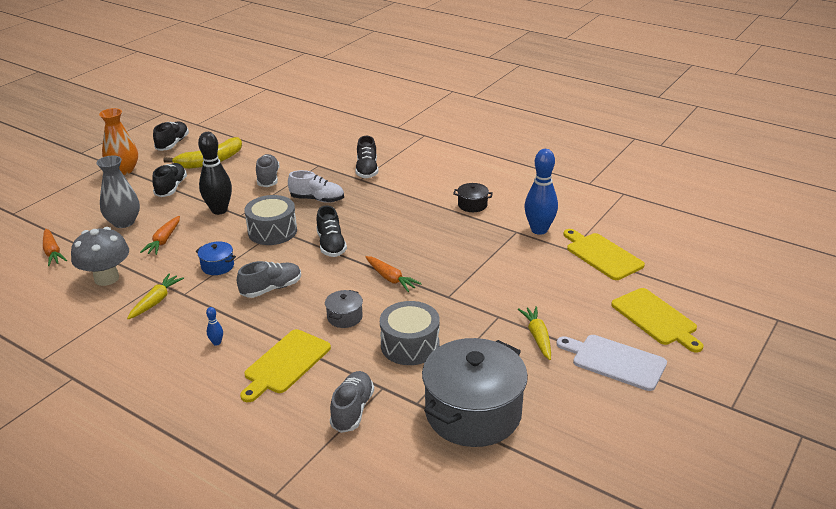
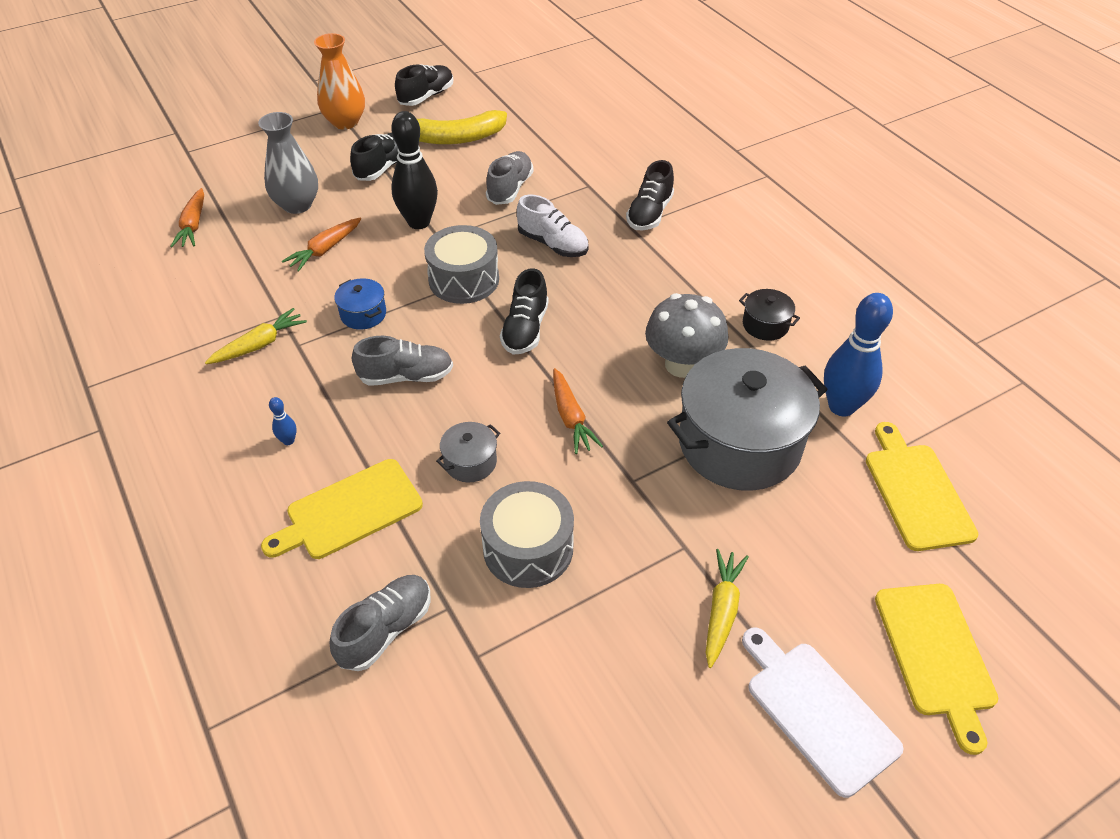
camera: 25 degrees right, 15 degrees up
(106, 278) = (227, 287): grey mushroom -> grey mushroom (682, 364)
(473, 413) = (544, 712): grey pot -> grey pot (739, 443)

